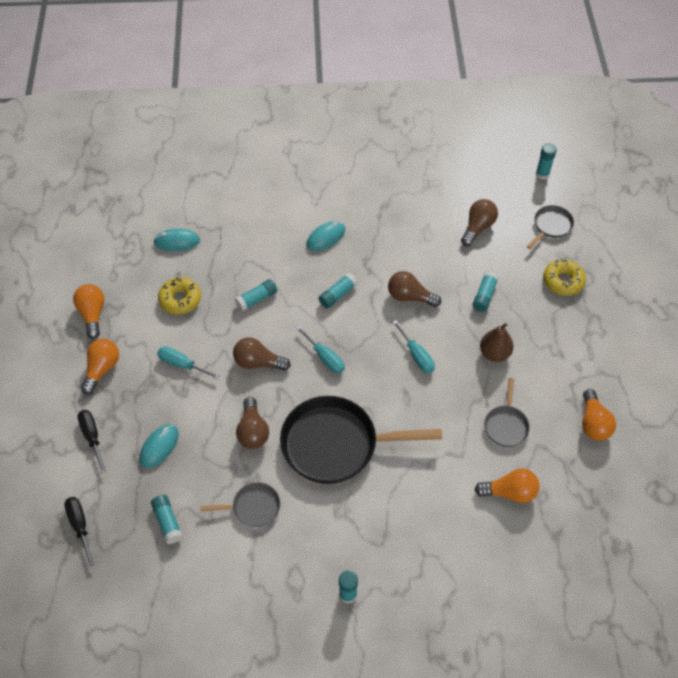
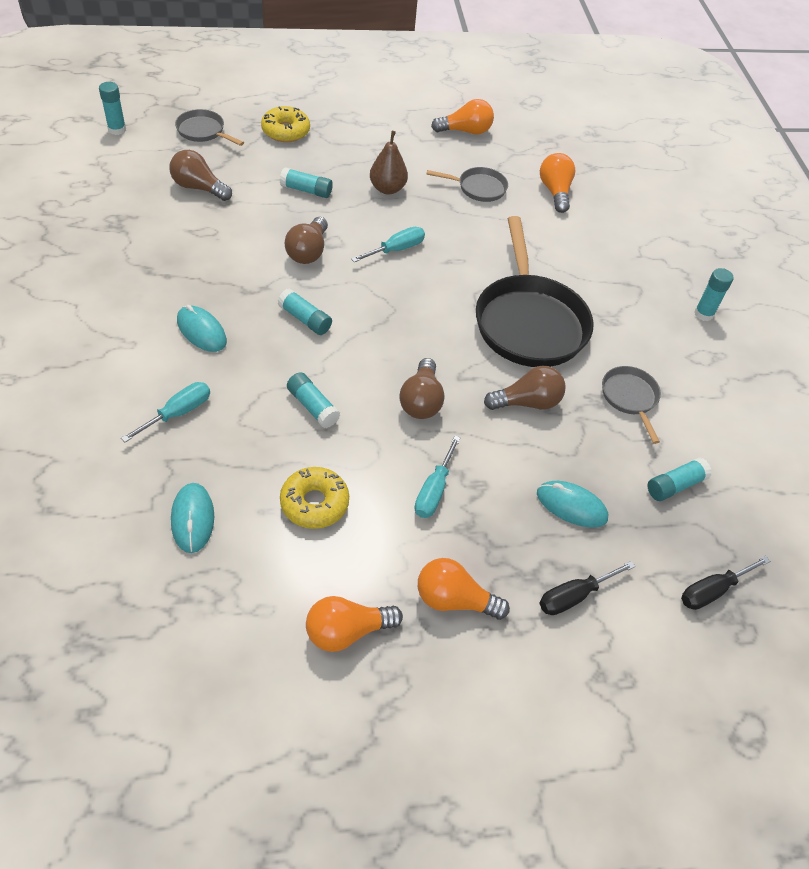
camera: 100 degrees left, 5 degrees down
(325, 358) = (407, 332): turquoise screwdriver -> turquoise screwdriver (178, 413)

